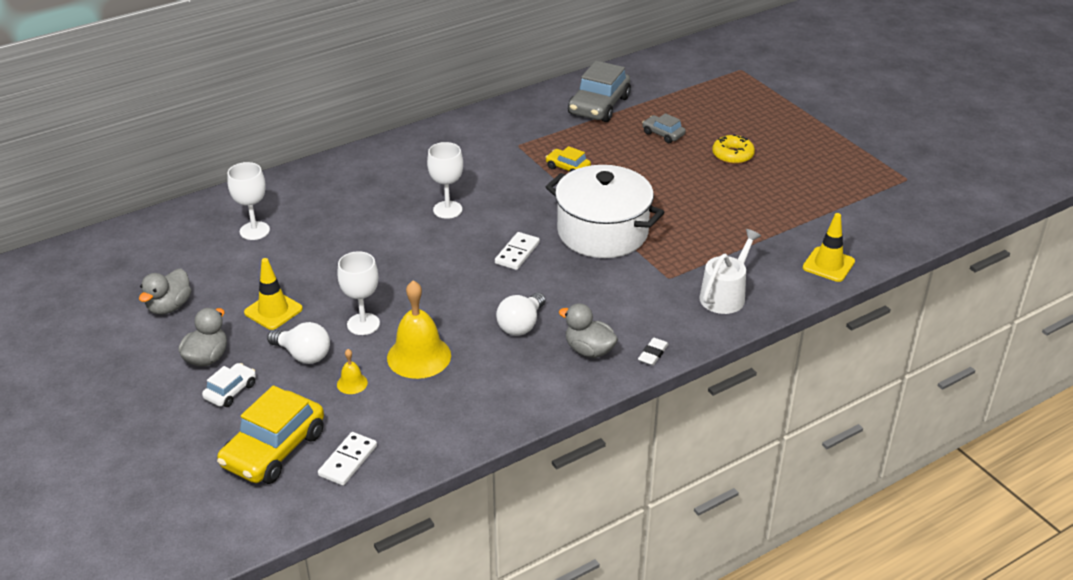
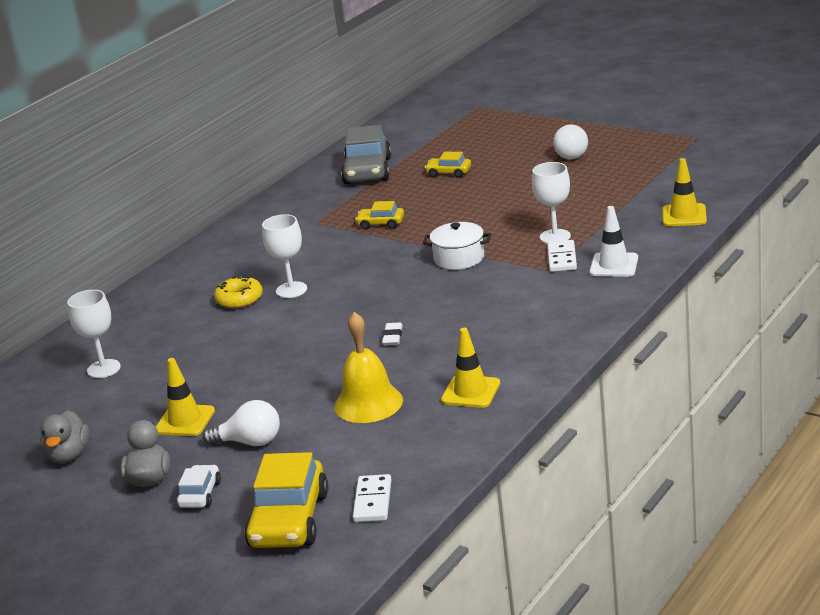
camera: 20 degrees left, 10 degrees down
(352, 383) = (321, 445): yellow bell -> none
(363, 324) = (289, 399): white goblet -> white goblet (555, 237)
(506, 382) = (471, 392): none -> yellow traffic cone
(517, 253) = (391, 299): white domino -> white domino (562, 258)
(521, 325) = (446, 348): white light bulb -> white light bulb (571, 154)
(589, 350) = (527, 344): grey duck -> none
(602, 232) = (459, 258): white pot -> white pot, size x0.53
(653, 354) = (588, 326): white eraser -> white eraser (393, 337)
(663, 134) = (449, 173): grey car -> yellow car
(725, 295) = (614, 265): white watering can -> white traffic cone
(732, 155) = (527, 168): yellow donut -> yellow donut (239, 299)

